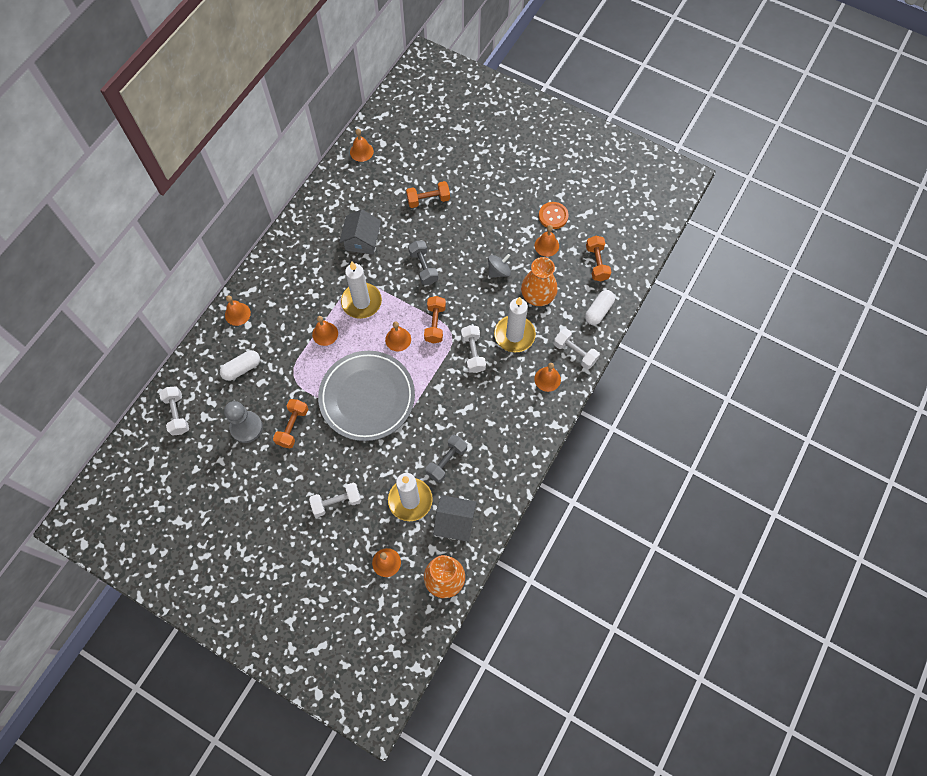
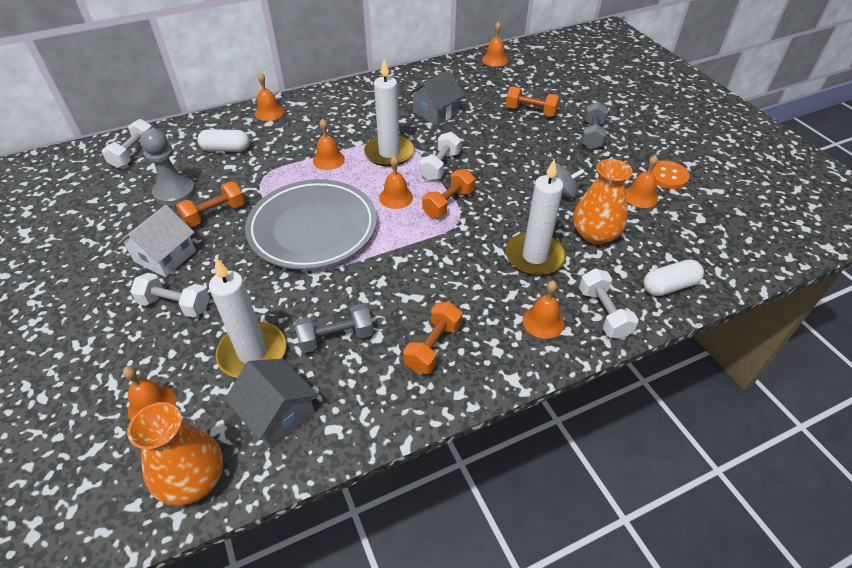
camera: 35 degrees right, 20 degrees down
(294, 476) = (165, 256): none -> white house
(423, 267) = (479, 155): grey dumbbell -> grey dumbbell (592, 135)
(473, 353) = (468, 248): white dumbbell -> white dumbbell (440, 166)
(597, 263) = (698, 239): orange dumbbell -> orange dumbbell (433, 347)

